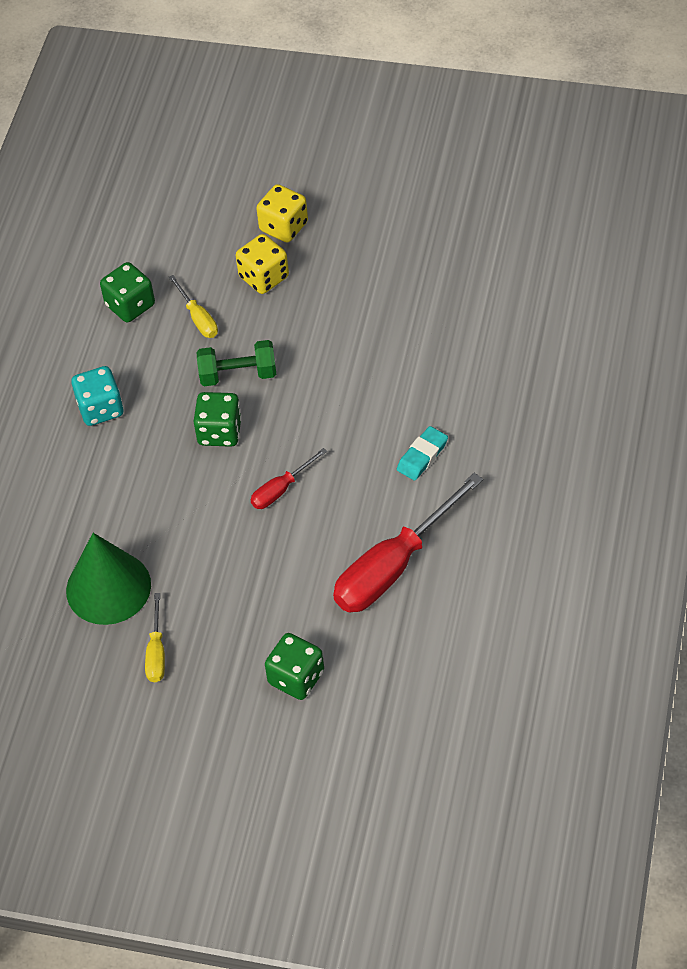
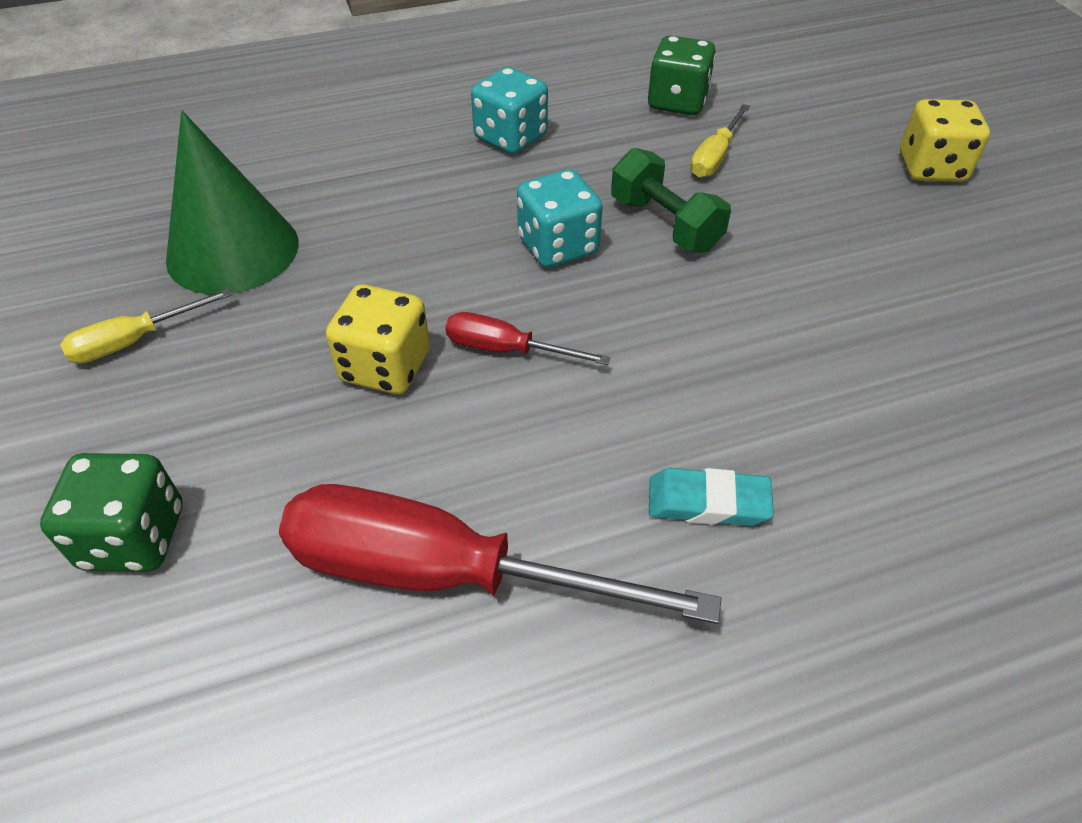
camera: 55 degrees right, 5 degrees down
(219, 432) = (558, 246): green dice -> turquoise dice
(264, 277) = (837, 183): yellow dice -> yellow dice (385, 367)

